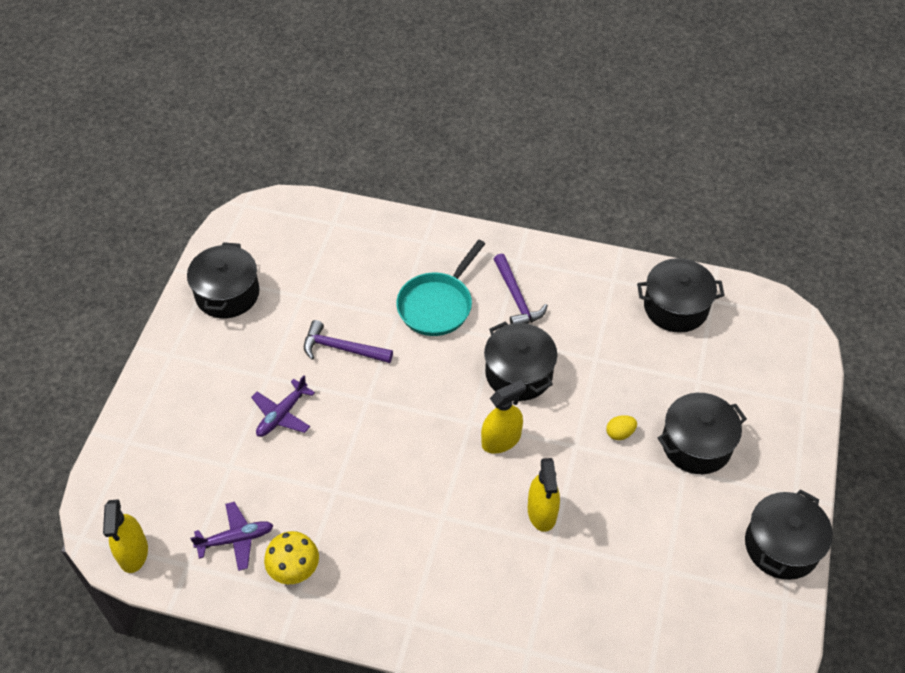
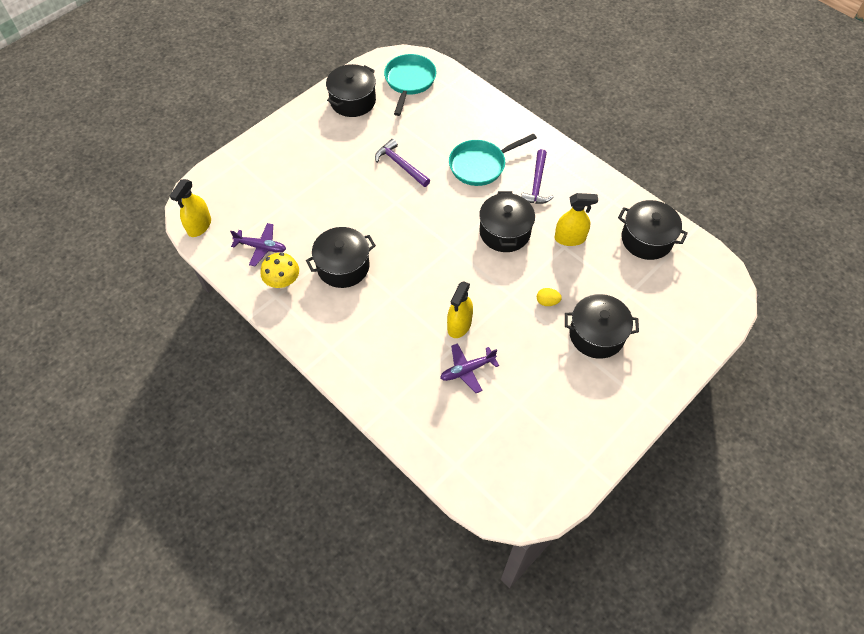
camera: 30 degrees right, 5 degrees up
(282, 238) = (409, 81): none -> turquoise pan
(282, 415) = (337, 188): purple plane -> purple plane (467, 370)
(501, 440) = (463, 268): yellow spray bottle -> yellow spray bottle (570, 238)
(781, 546) = (611, 430): black pot -> black pot (343, 266)

